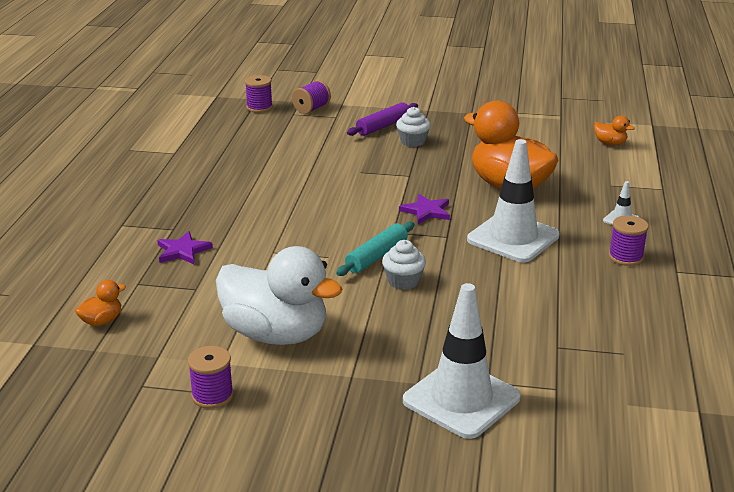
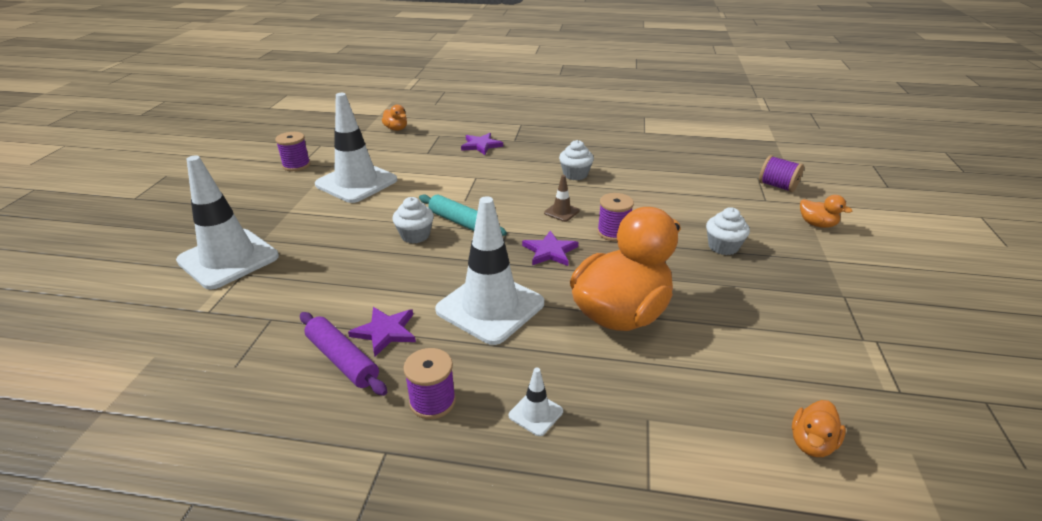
camera: 90 degrees right, 5 degrees up
(259, 107) = (762, 160): purple spool -> purple spool (613, 232)
(275, 195) = (575, 174): none -> white cupcake
(276, 334) = (356, 182): white duck -> white traffic cone
(355, 204) = (561, 212): none -> brown traffic cone
(377, 105) = (817, 224): none -> orange duck
(383, 126) = (756, 228): purple rolling pin -> purple rolling pin (342, 360)
(557, 283) = (385, 332): none -> purple star

